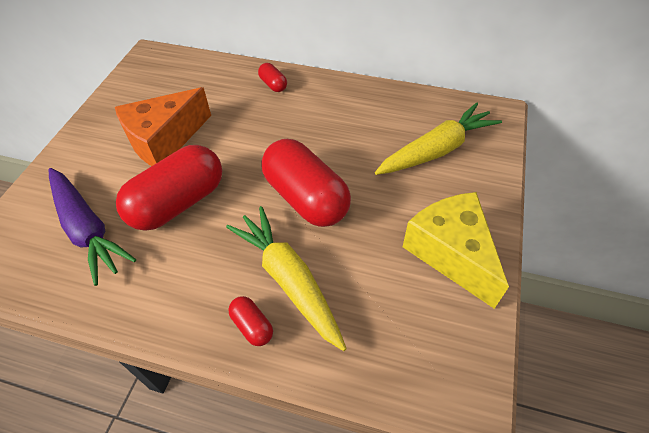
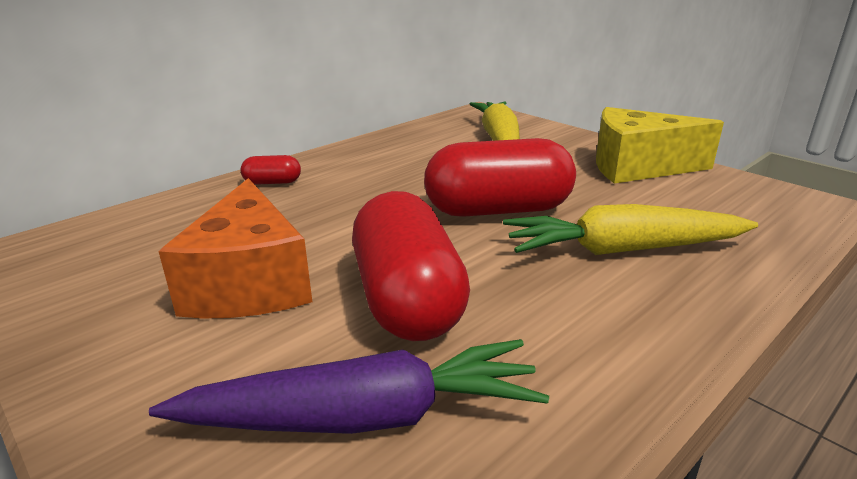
camera: 60 degrees left, 25 degrees down
(252, 326) = (685, 291): red capsule -> none

